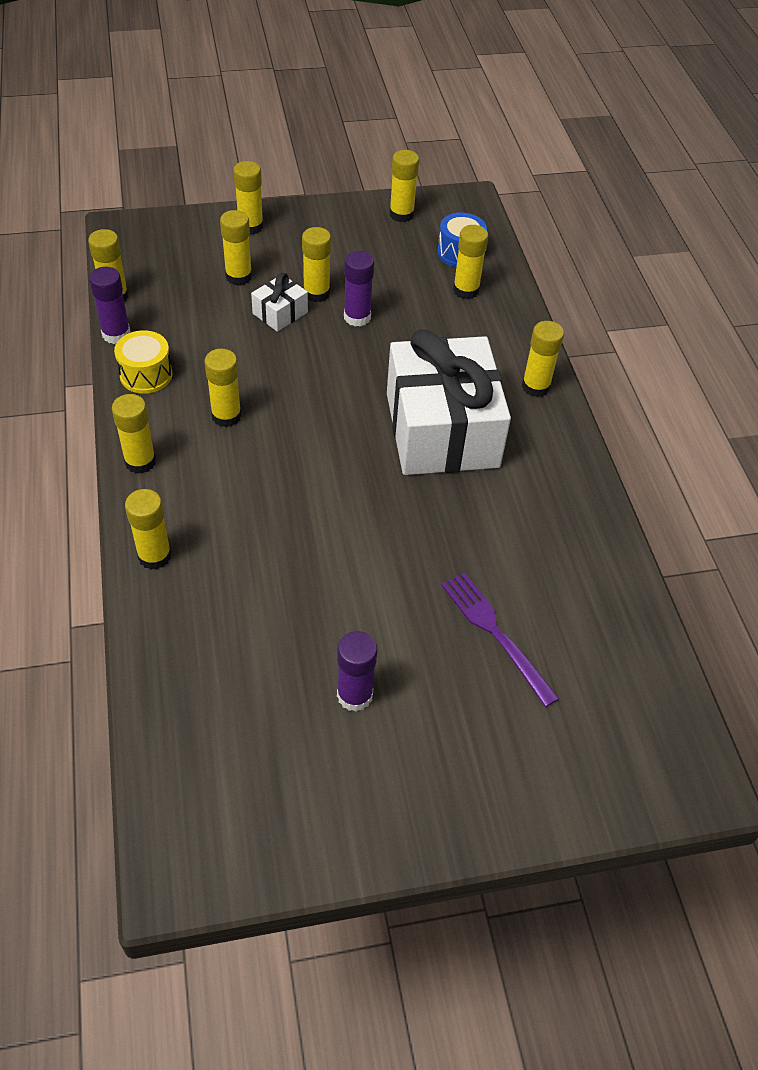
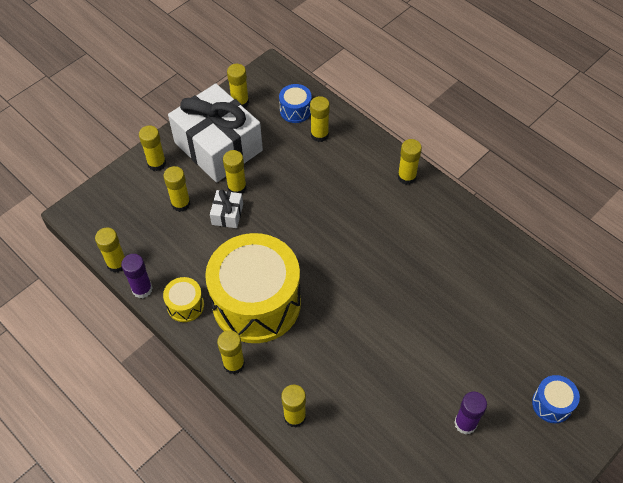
camera: 30 degrees left, 5 degrees up
(226, 416) = (256, 302): yellow glue stick -> yellow drum
(357, 317) = (274, 190): purple glue stick -> none
(442, 430) = (380, 236): white gift -> white gift (218, 146)
(494, 748) = (552, 404): none -> blue drum
(495, 633) = (503, 340): purple fork -> none

